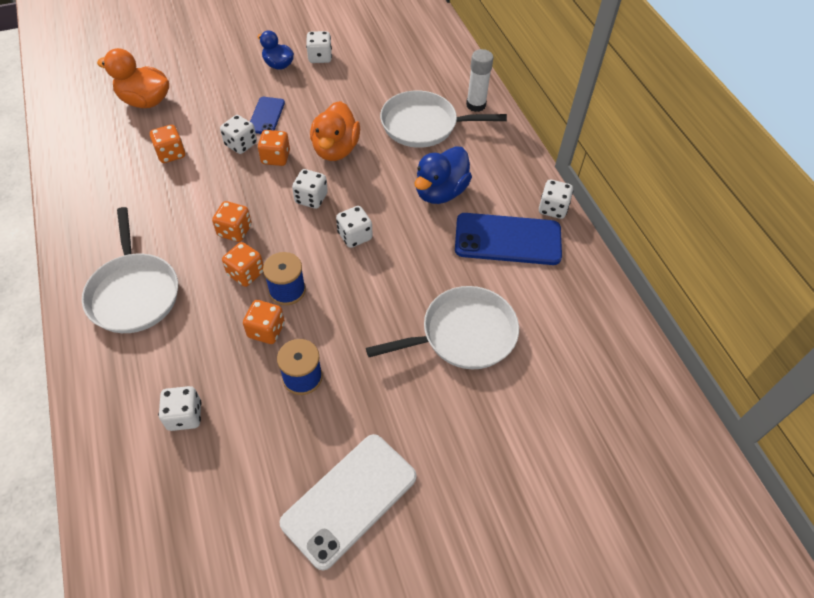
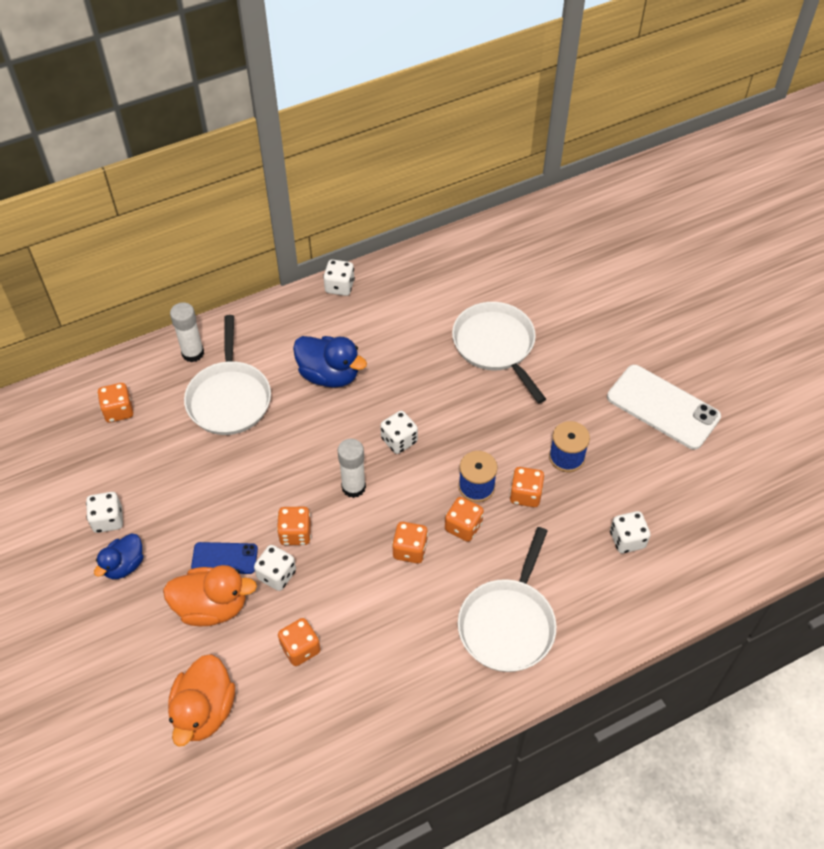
camera: 95 degrees left, 0 degrees up
(134, 293) = (508, 624): white pan -> white pan turned 135 degrees clockwise
(311, 198) = (353, 487): white dice -> white glue stick
(335, 149) = (276, 476): orange duck -> orange duck (212, 607)
(420, 63) = (118, 411): none -> orange dice
(508, 239) = (383, 319): blue phone -> none

